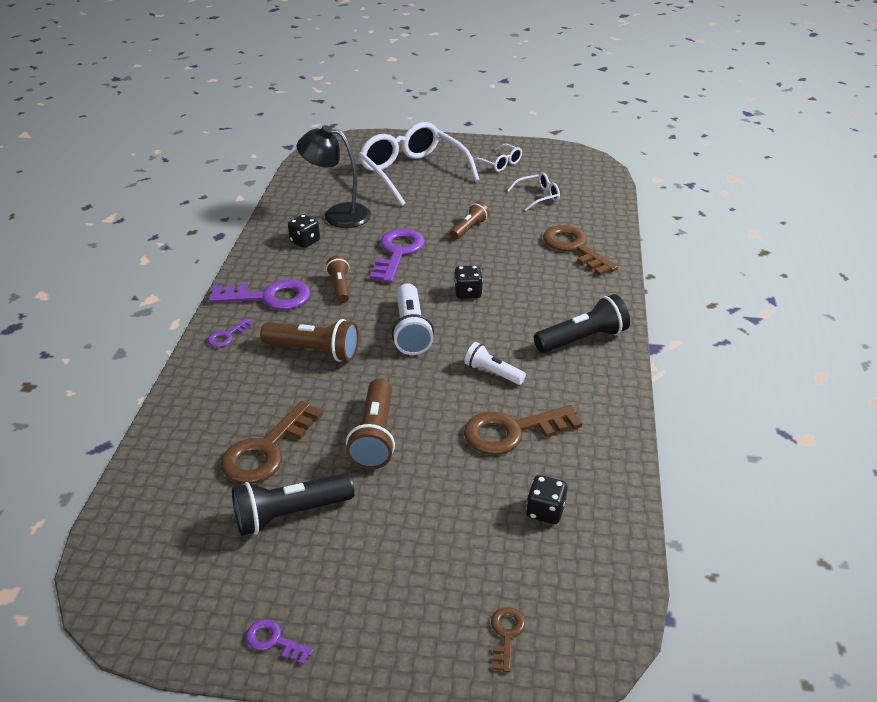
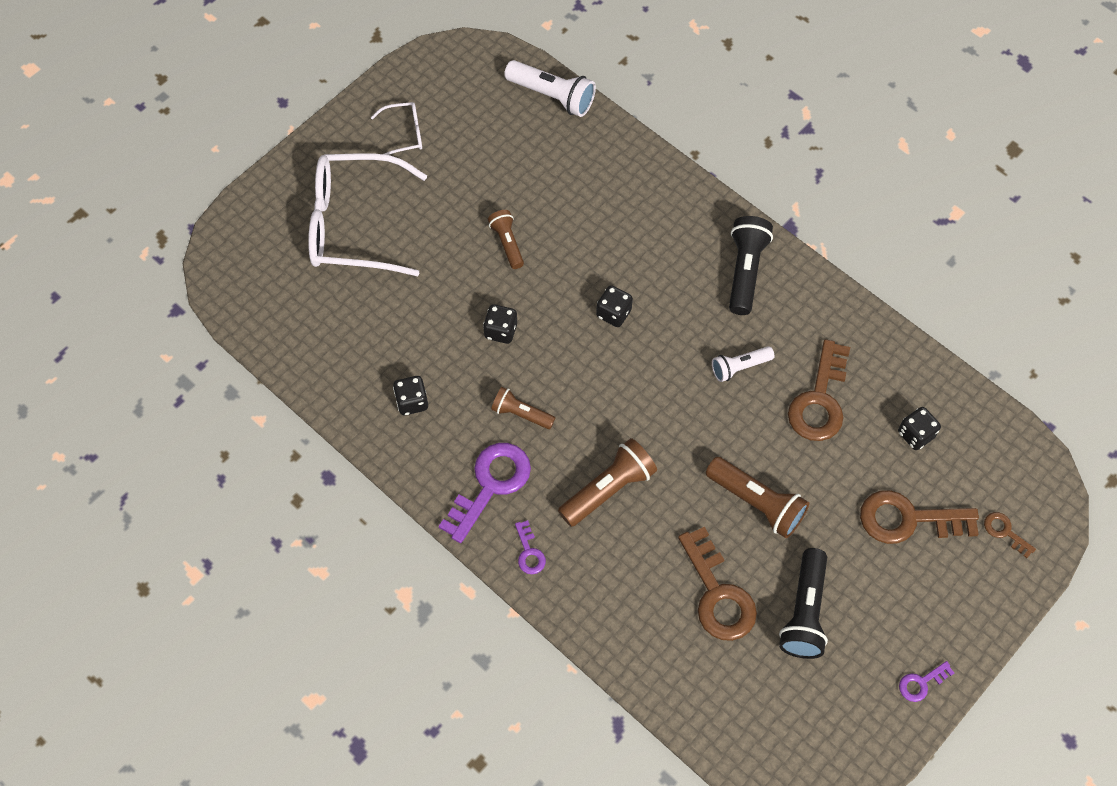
camera: 55 degrees left, 25 degrees up
(338, 214) = (383, 343): black lamp -> none
(397, 253) = (501, 331): purple key -> black dice
(411, 330) = (635, 394): white flashlight -> white flashlight (552, 96)
(538, 196) = (498, 146): white glasses -> none
(574, 248) = (610, 180): brown key -> brown key (908, 519)

